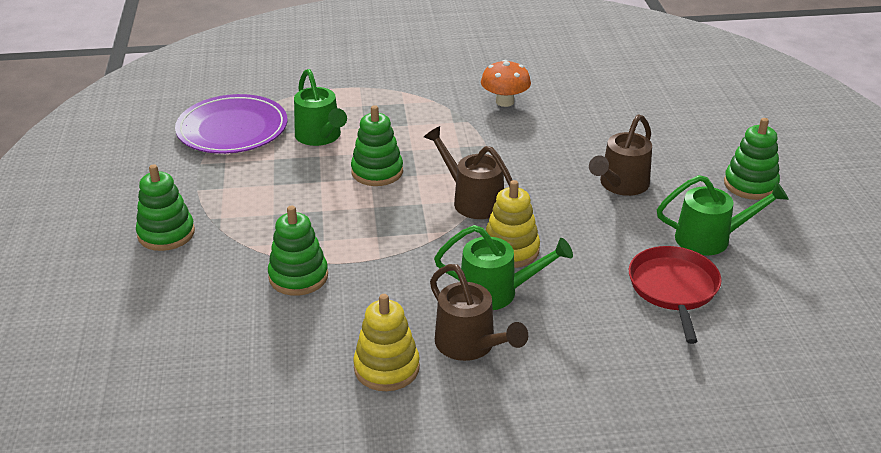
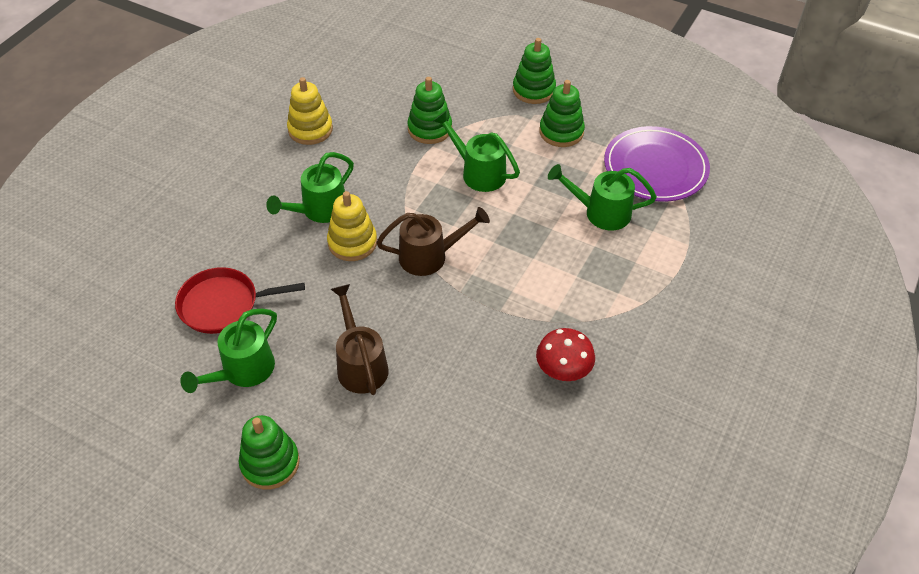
camera: 125 degrees right, 15 degrees up
(335, 218) = (478, 172): none -> green watering can
(377, 172) = (519, 221): green stacking toy -> green stacking toy (561, 132)
(471, 346) = (288, 172): brown watering can -> none
(504, 102) = (563, 370): orange mushroom -> red mushroom
(673, 288) = (223, 304): red pan -> red pan turned 135 degrees clockwise

